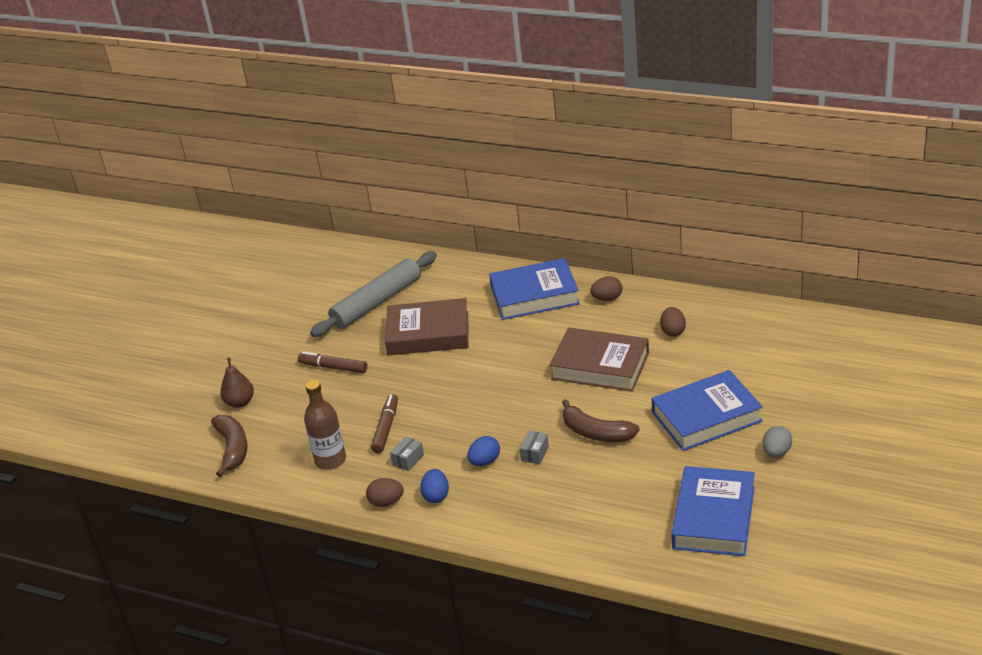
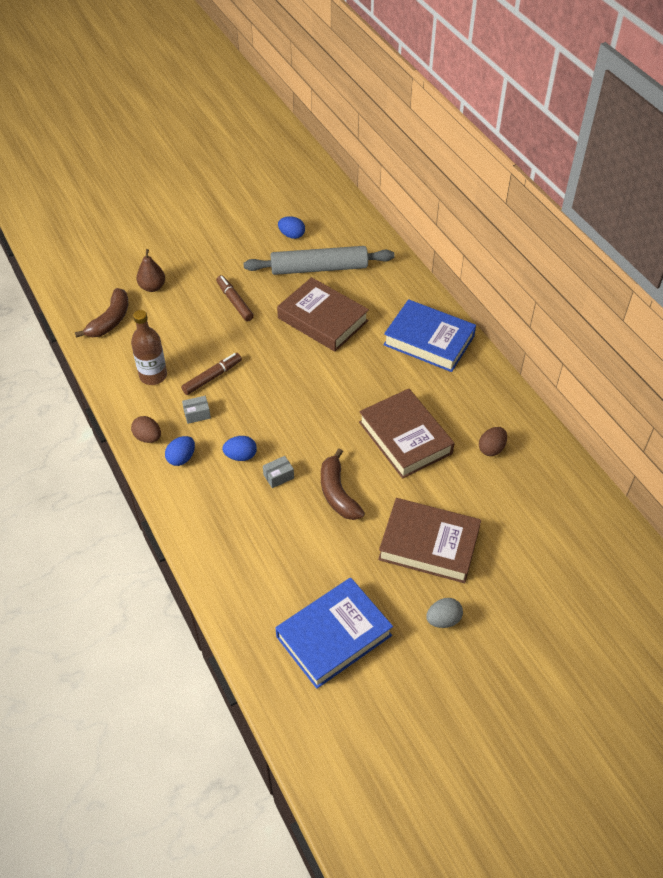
camera: 35 degrees right, 15 degrees up
(320, 294) = (292, 235): none -> blue egg
(607, 298) = (476, 382): brown egg -> none
(706, 417) = (429, 544): blue book -> brown book

